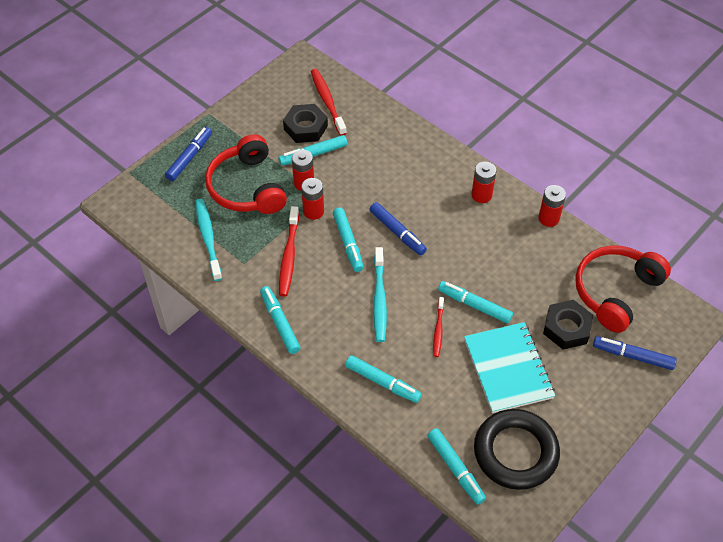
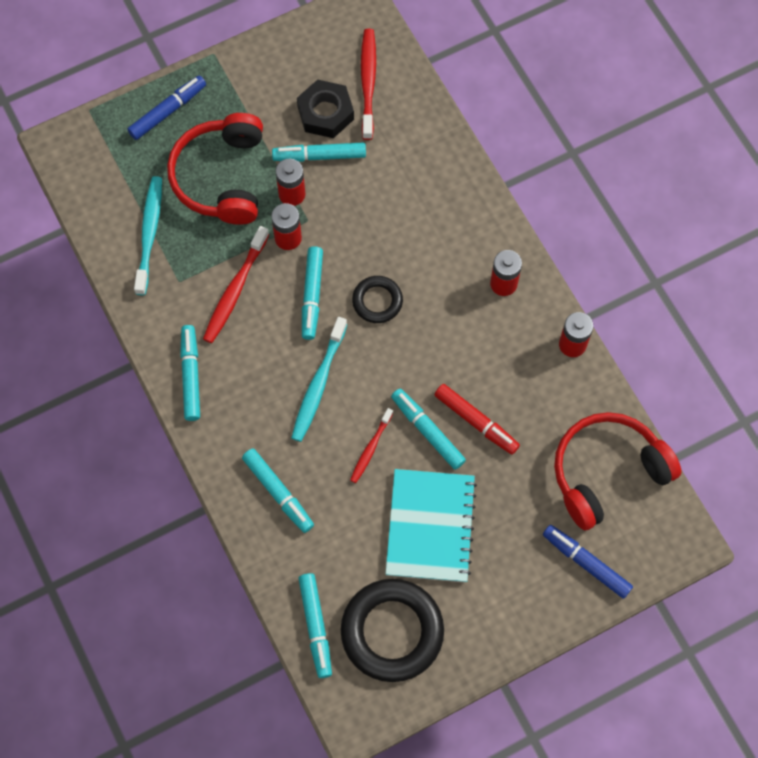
camera: 20 degrees right, 15 degrees up
(397, 232) = (377, 301): blue marker -> black ring
(506, 288) = (476, 422): none -> red marker
(566, 328) = (524, 499): black nut -> none

